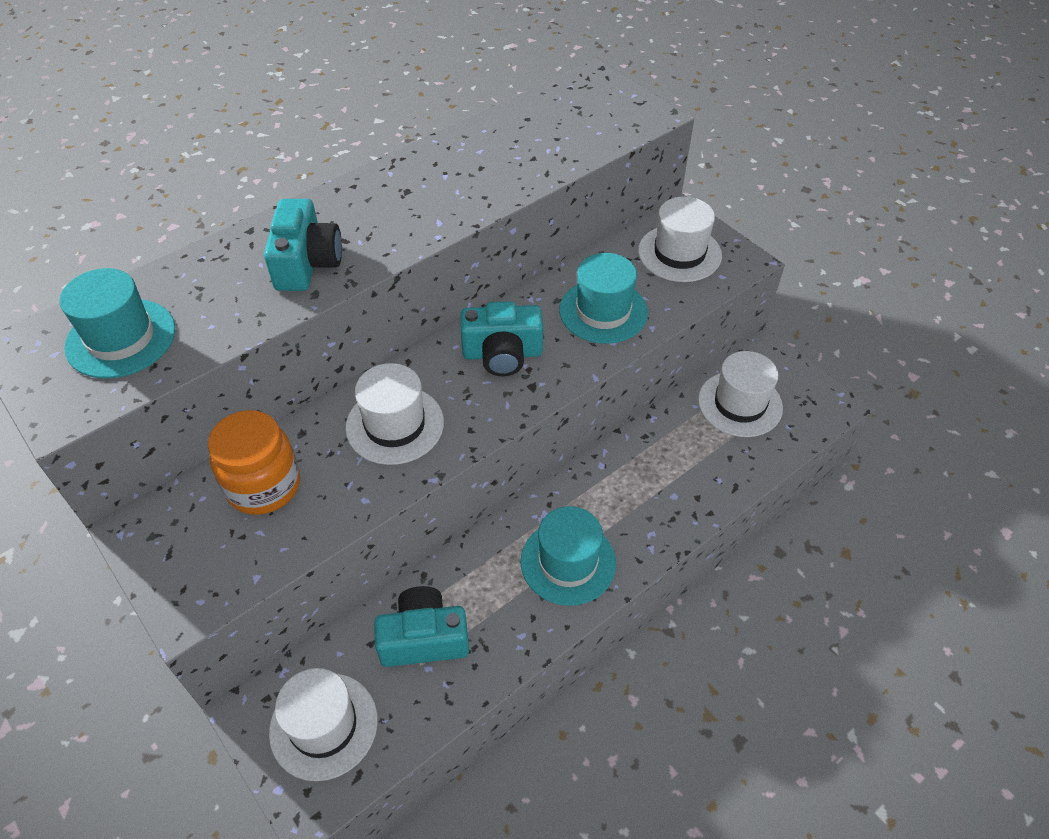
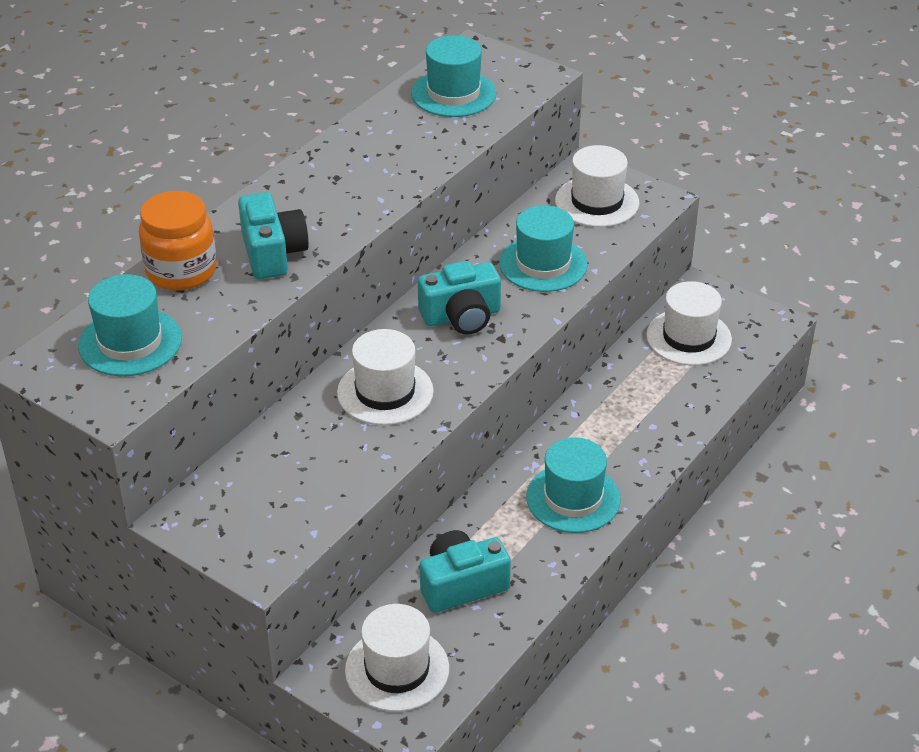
camera: 15 degrees left, 10 degrees down
(263, 485) = (283, 462): orange jar -> orange jar (181, 271)
(557, 121) = (453, 93): none -> turquoise hat

